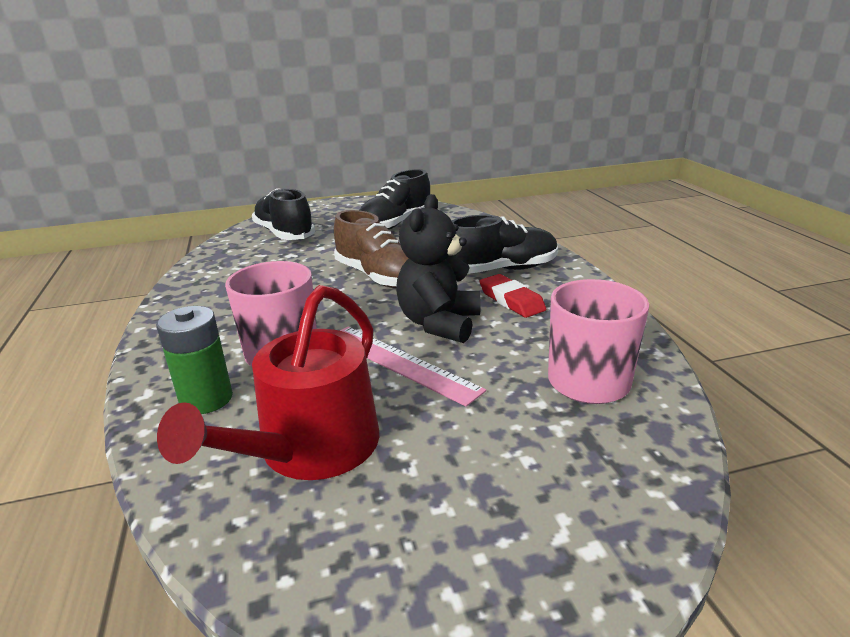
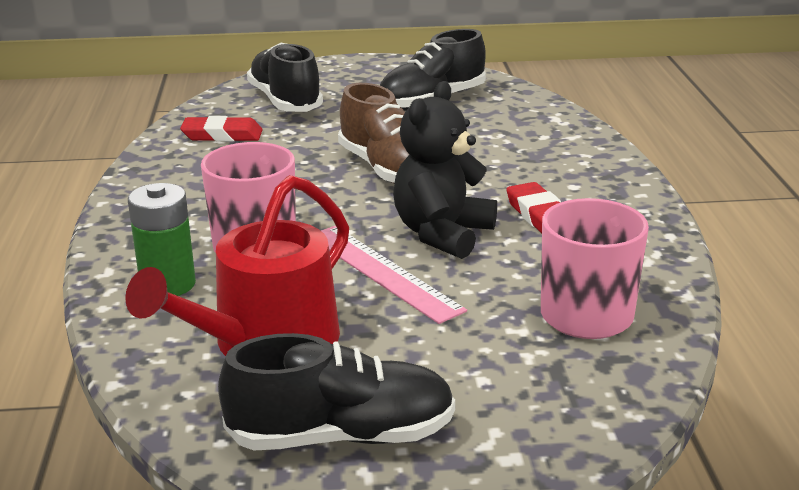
camera: 10 degrees right, 0 degrees up
(238, 263) = (222, 135): none -> red eraser
(502, 270) = (546, 177): black shoe -> black shoe (342, 436)

